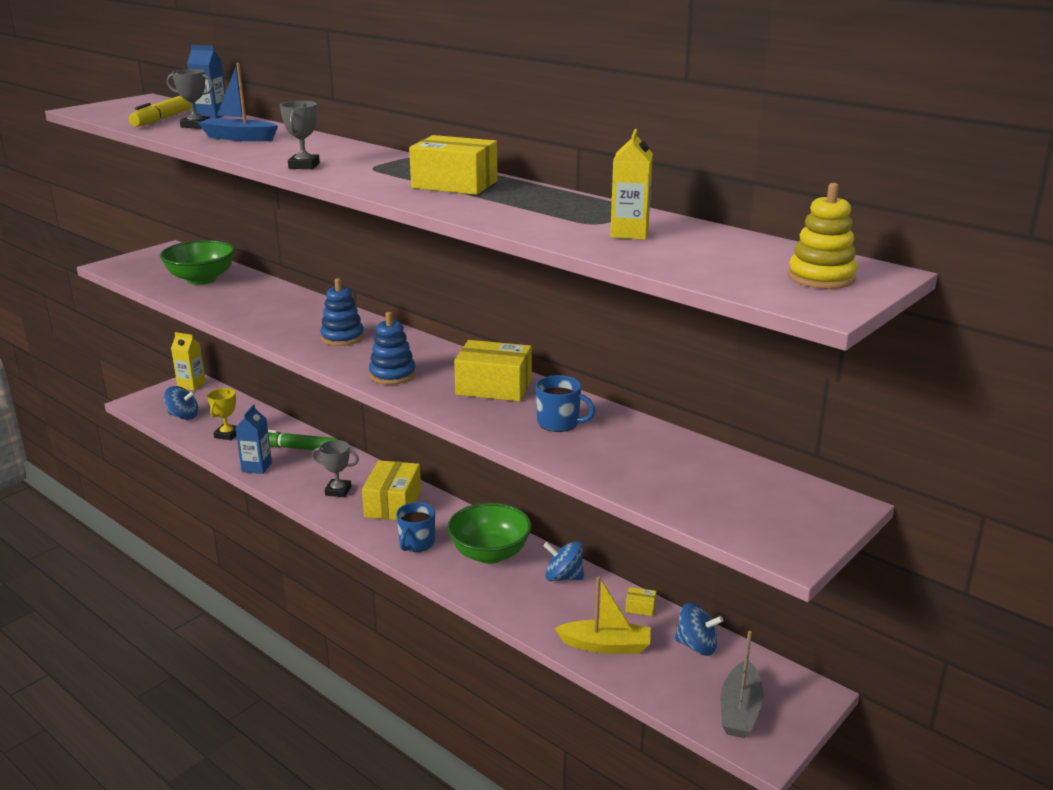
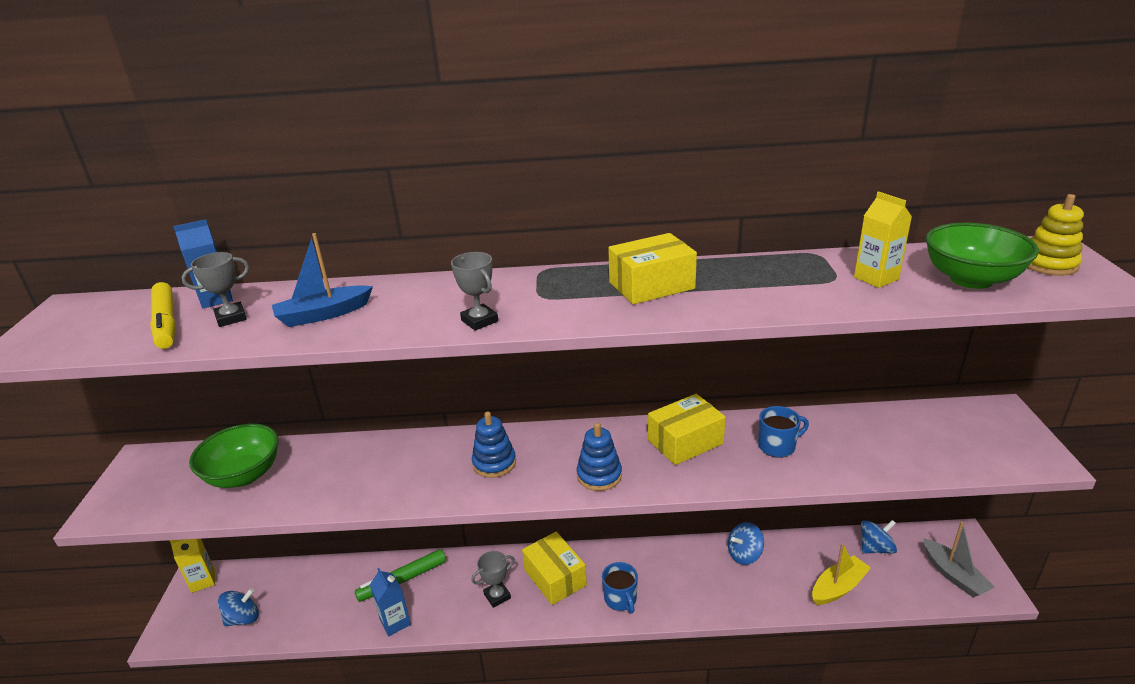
camera: 40 degrees left, 5 degrees up
(227, 435) = (318, 609): yellow trophy -> none
(490, 553) = (678, 570): green bowl -> green bowl (971, 279)
(640, 607) = (813, 544): yellow box -> none

